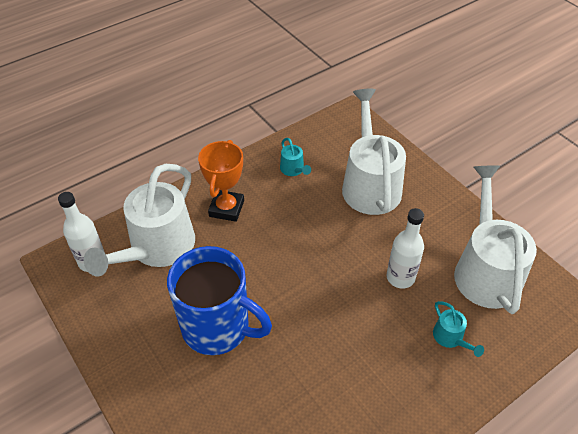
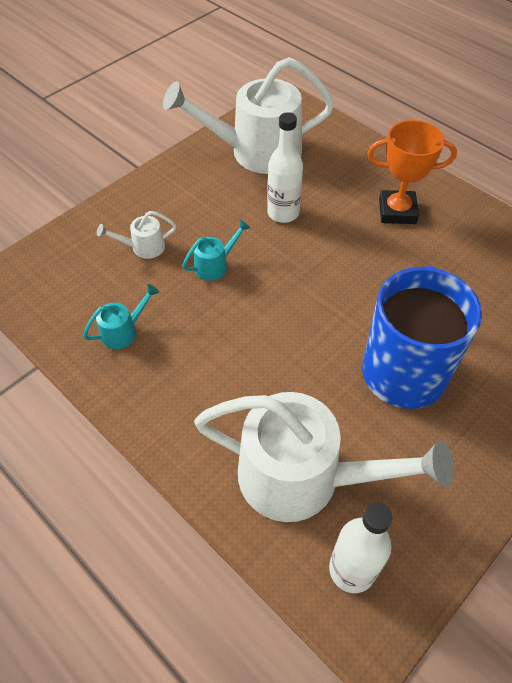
camera: 100 degrees left, 5 degrees up
(226, 208) = (210, 401): orange trophy -> orange trophy (397, 211)
(370, 183) = (143, 247): white watering can -> white watering can, size x0.42
(450, 338) = (345, 175): turquoise watering can -> turquoise watering can (215, 265)

